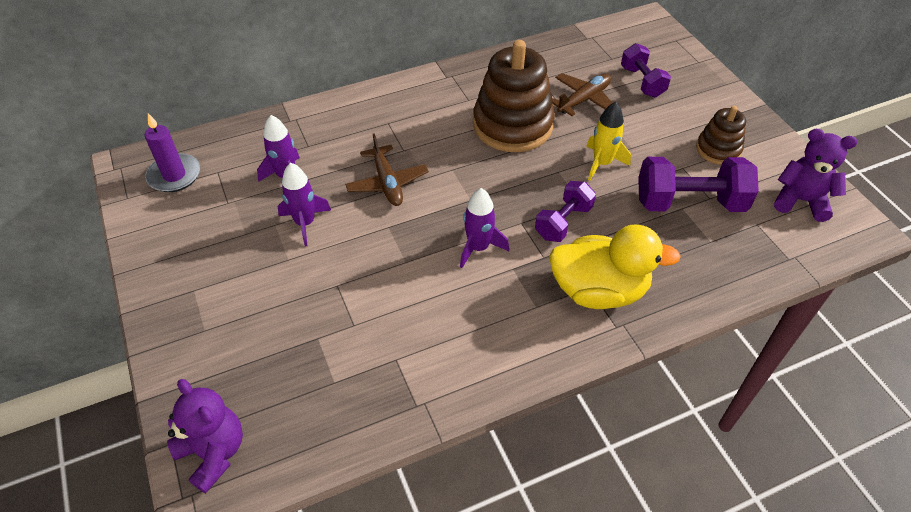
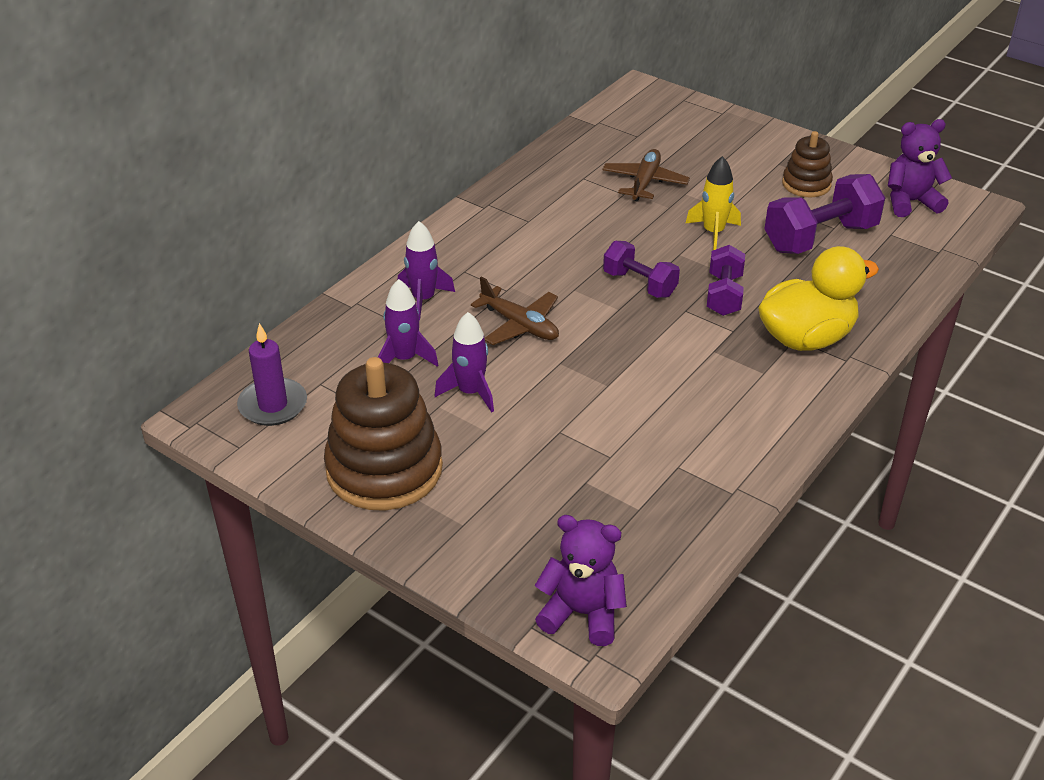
camera: 30 degrees left, 10 degrees down
(478, 248) = (666, 346): purple rocket -> purple rocket (423, 299)
(512, 125) = (596, 229): brown stacking toy -> brown stacking toy (384, 469)
(642, 82) = (686, 148): purple dumbbell -> purple dumbbell (639, 284)

